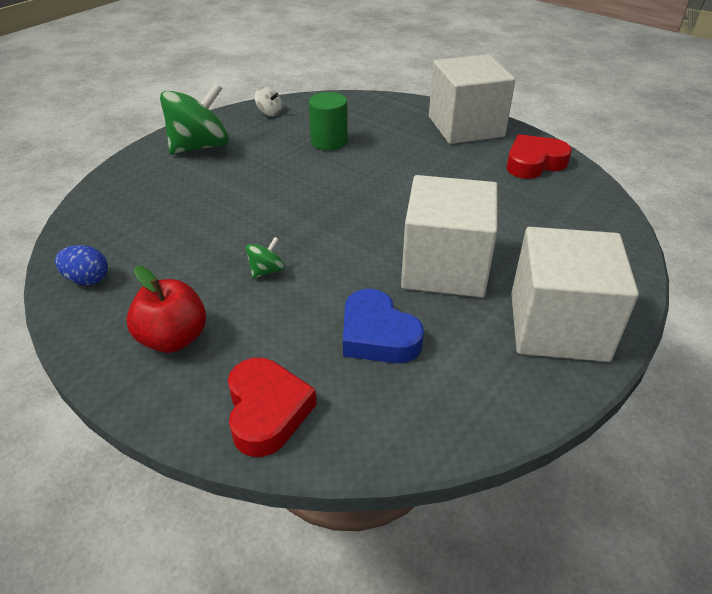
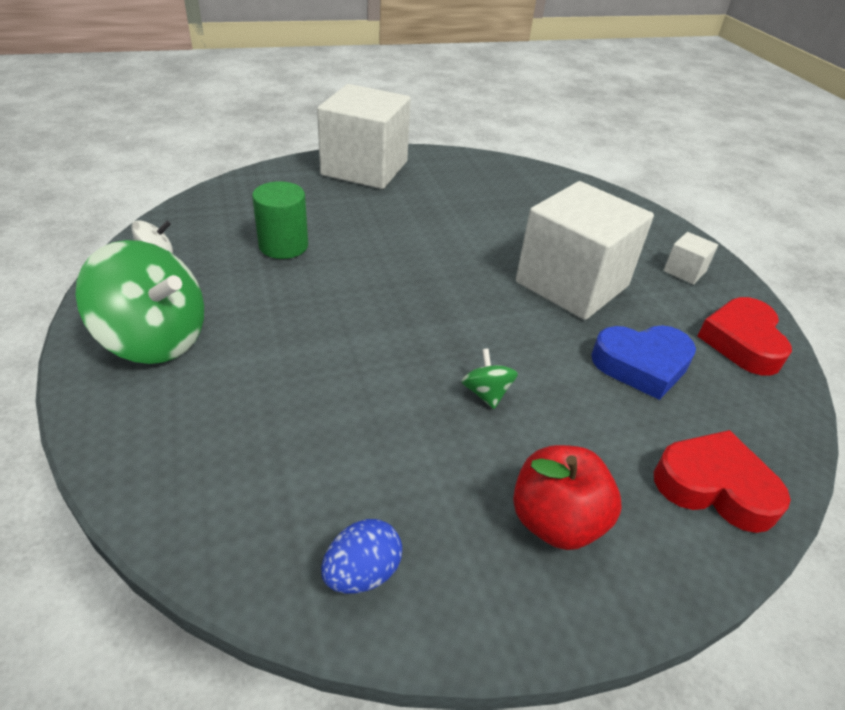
camera: 60 degrees left, 0 degrees up
(200, 147) = (155, 339): green spinning top -> green spinning top turned 120 degrees clockwise
(534, 163) = (463, 171): red heart -> red heart (742, 342)
(558, 326) = (684, 271): white cube -> white cube, size x0.41

